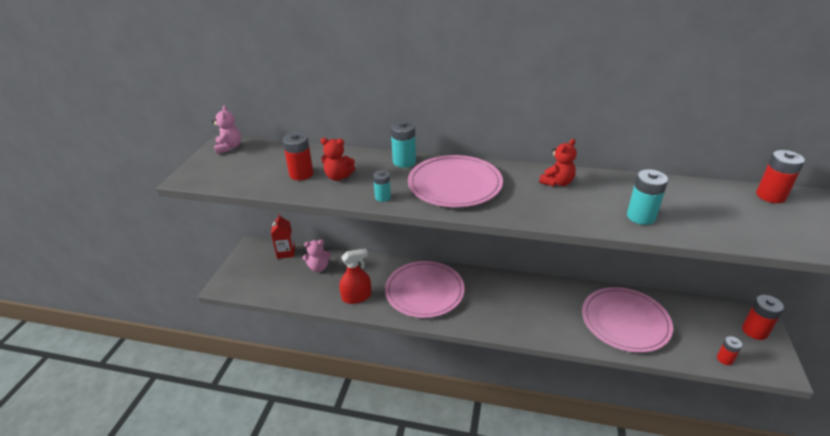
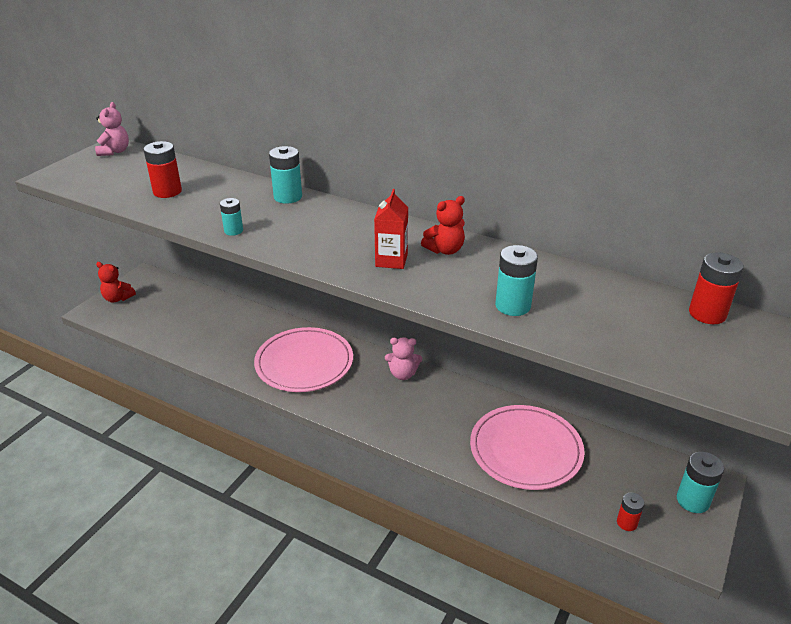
camera: 15 degrees right, 0 degrees up
(286, 252) = (176, 289): red carton -> red carton (391, 260)
(318, 267) = (202, 312): pink teddy bear -> pink teddy bear (403, 374)
(338, 177) = (203, 201): red teddy bear -> red teddy bear (118, 298)
(356, 297) = (225, 352): red spray bottle -> none
(454, 184) = (324, 231): pink plate -> none
(755, 331) = (692, 500): red battery -> turquoise battery

